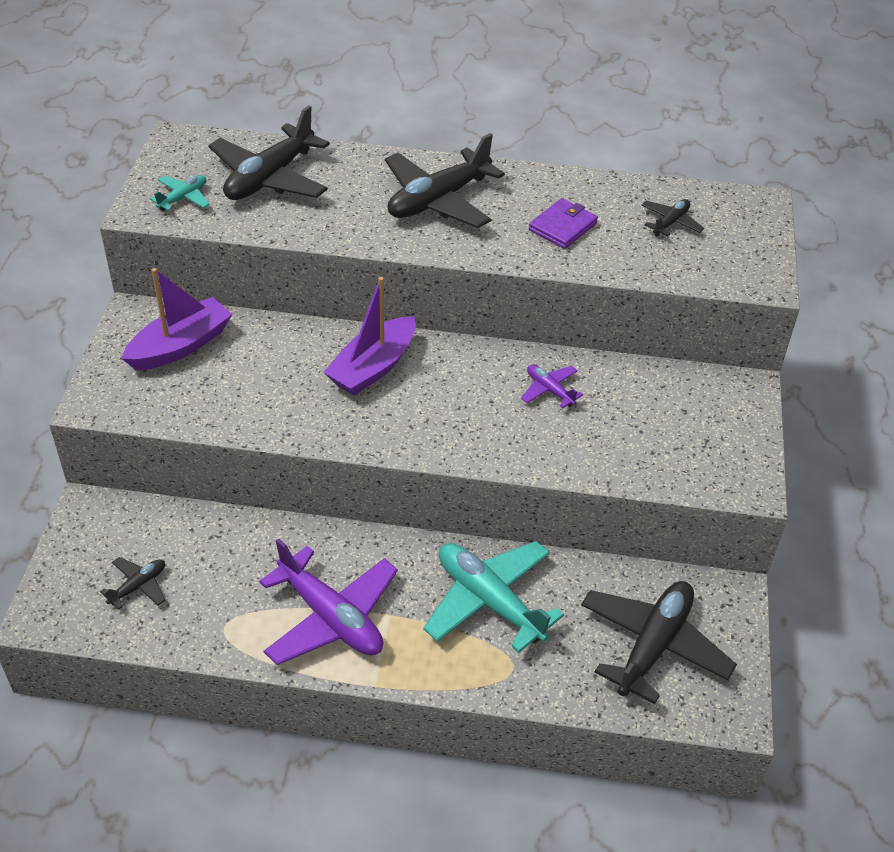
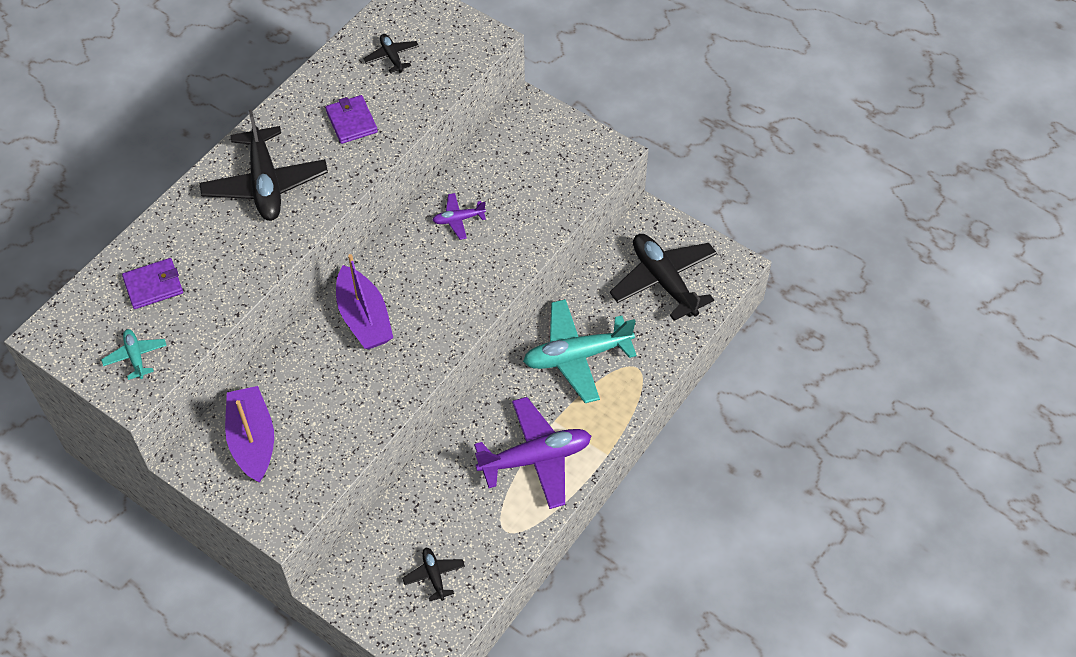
camera: 60 degrees left, 10 degrees up
(269, 178) = (153, 285): black plane -> purple wallet

